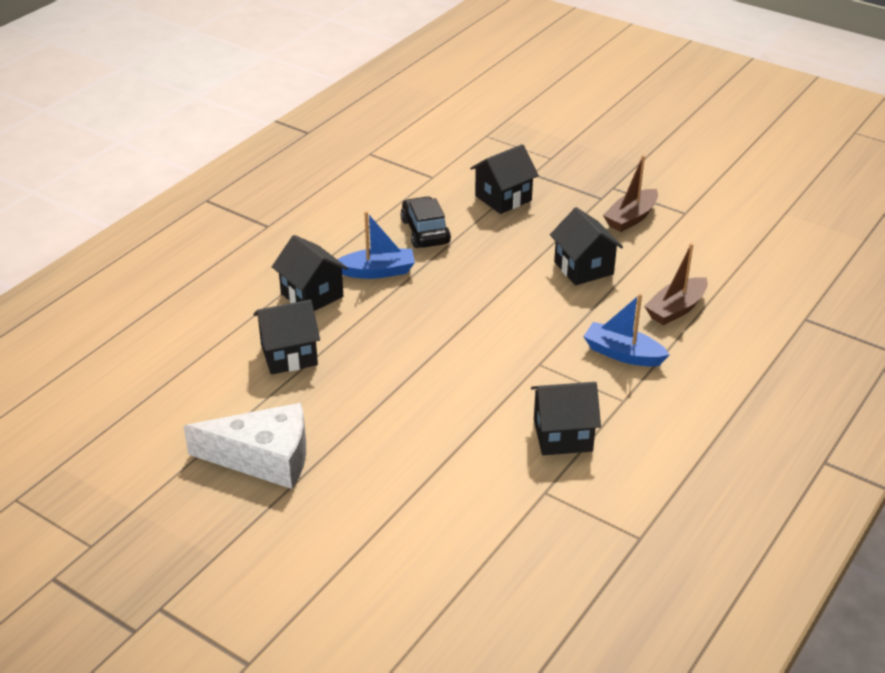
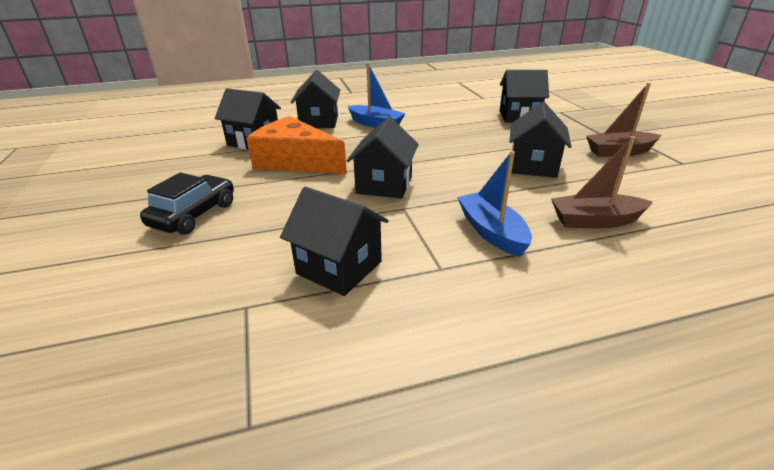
camera: 40 degrees right, 5 degrees down
(264, 457) = (136, 181): white cheese -> none
(377, 360) = (295, 161): none -> orange cheese
(425, 232) = (438, 116): black car -> black car (194, 215)
(494, 348) = (384, 185): none -> black house

